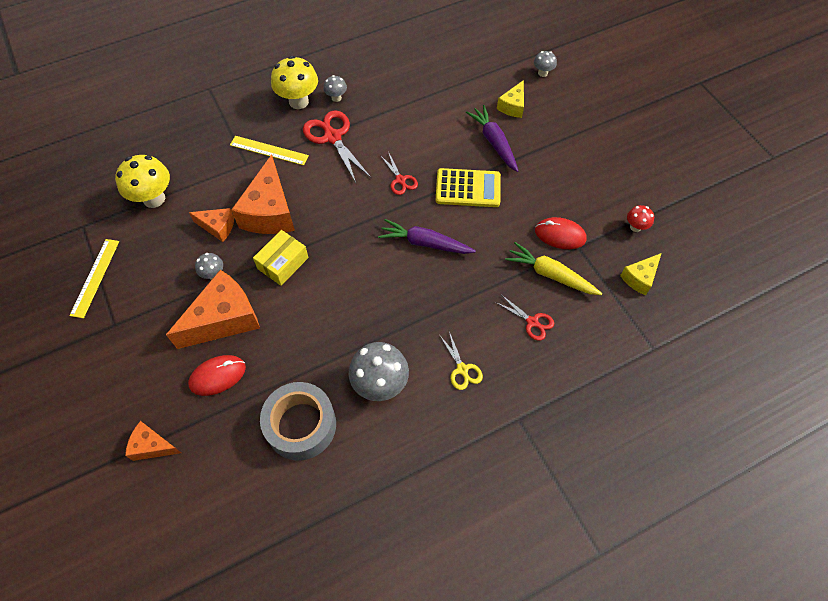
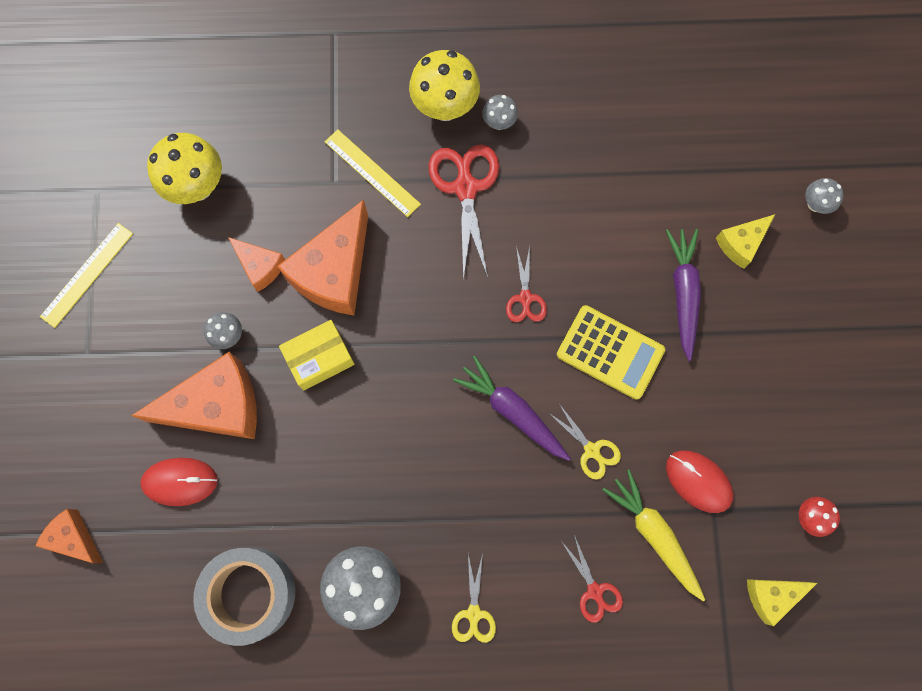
camera: 25 degrees right, 15 degrees up
(486, 244) = (592, 450): none -> yellow scissors

